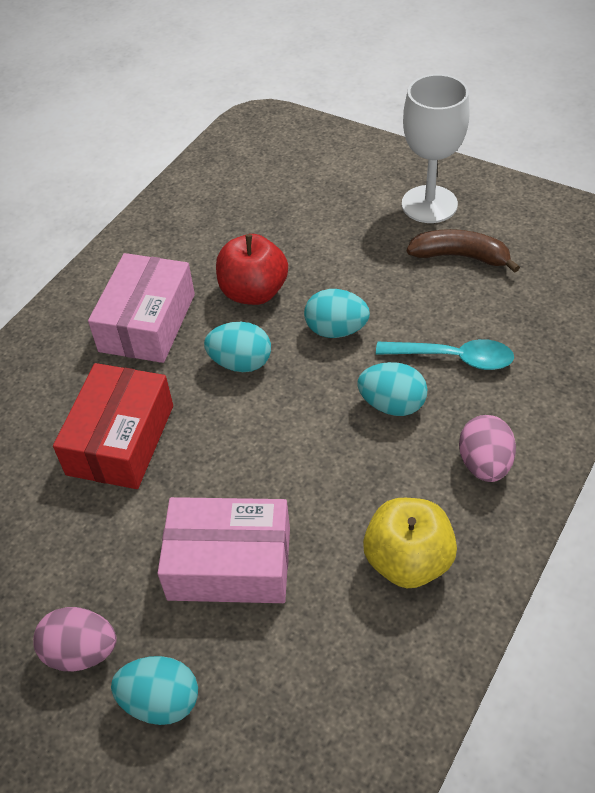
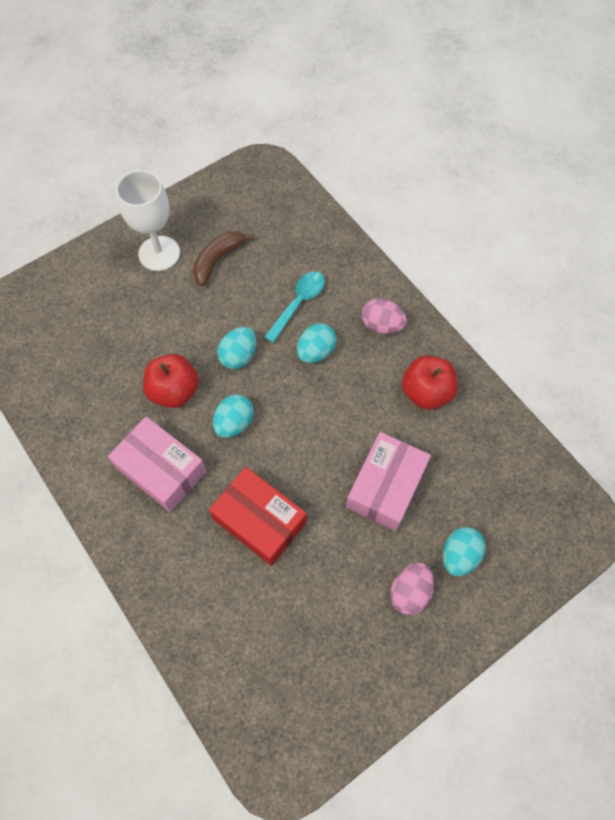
camera: 70 degrees left, 15 degrees up
(408, 561) = (426, 392): yellow apple -> red apple

